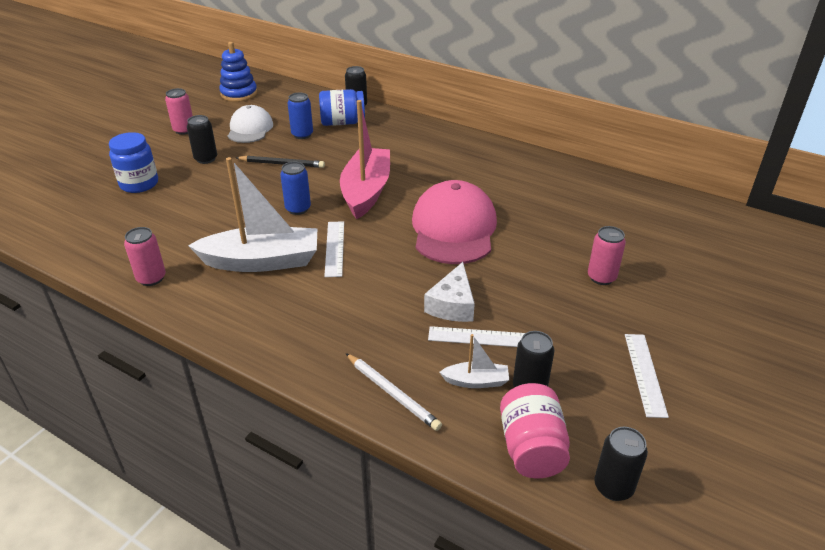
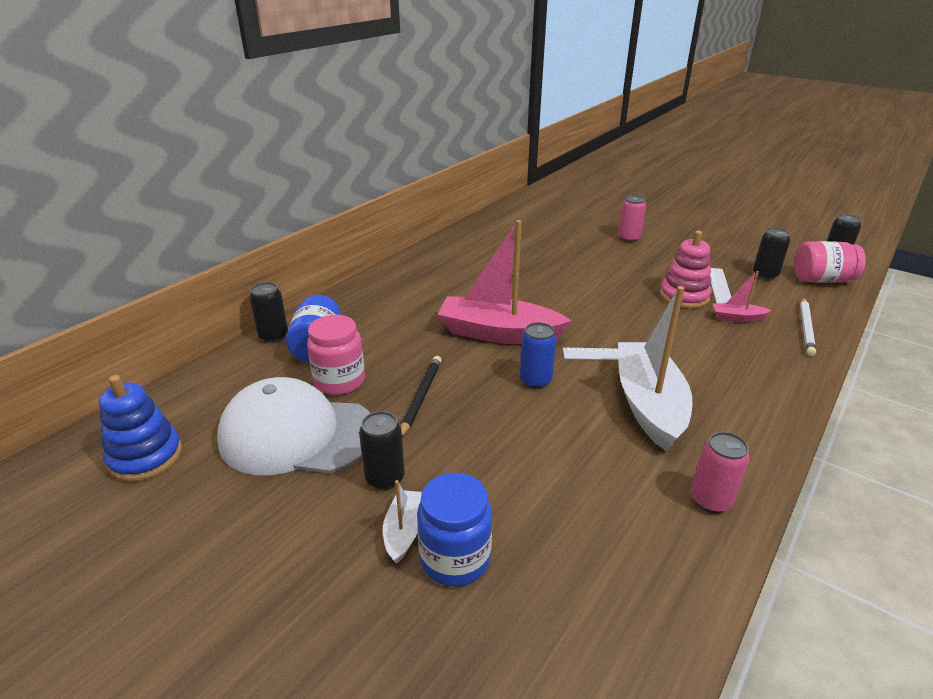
camera: 85 degrees left, 5 degrees down
(184, 130) = (263, 520): pink can -> none
(250, 129) = (297, 434): white cap -> white cap, size x1.62
(302, 135) = (339, 381): blue can -> pink jar
(392, 393) = (806, 328): white pencil -> white pencil turned 150 degrees clockwise
(409, 339) = (737, 318): none -> pink boat
(452, 305) = (684, 296): white cheese -> pink stacking toy
(454, 229) = (569, 289): pink cap -> none
(476, 381) = (770, 293): white boat -> white boat (403, 531)
(645, 374) = (729, 239): white ruler -> none

